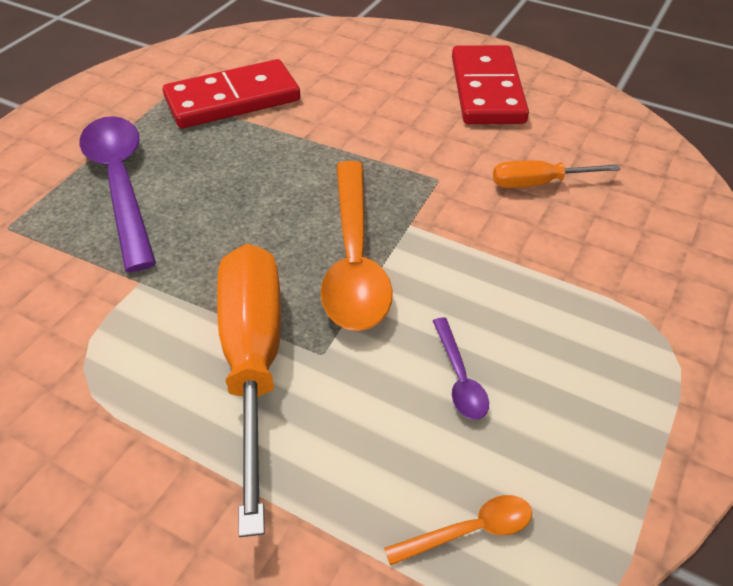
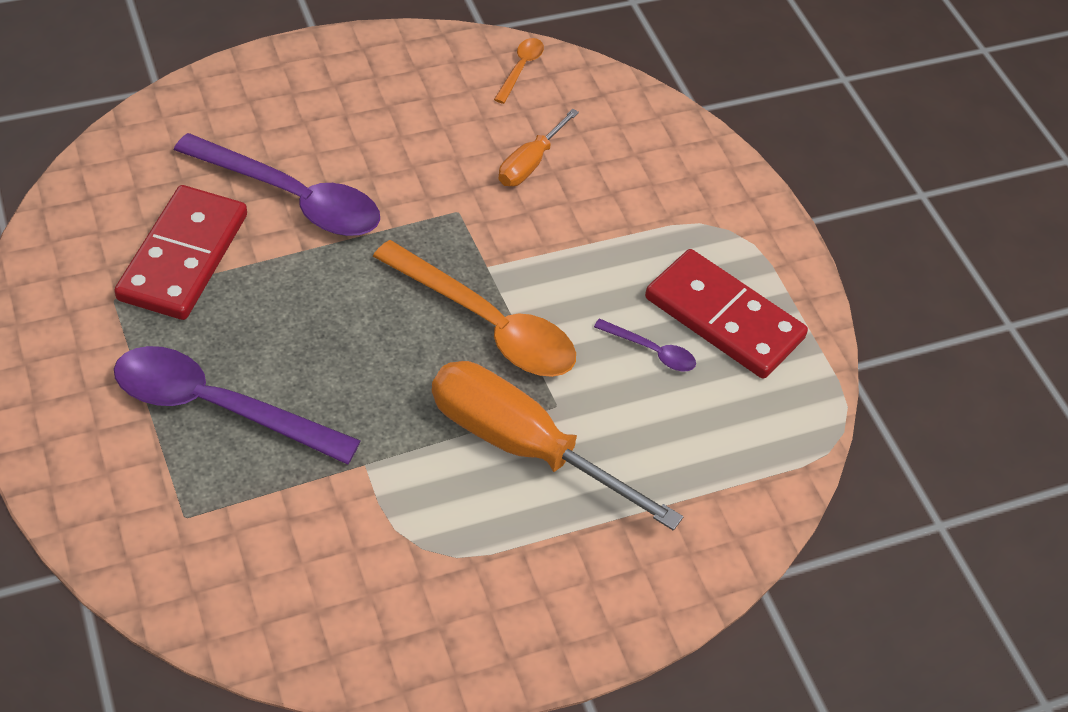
camera: 55 degrees left, 5 degrees up
(340, 108) = (292, 198): none -> purple spoon
(469, 531) = (756, 431): orange spoon -> orange spoon (520, 69)
(486, 90) = (386, 94): red domino -> red domino (723, 318)

